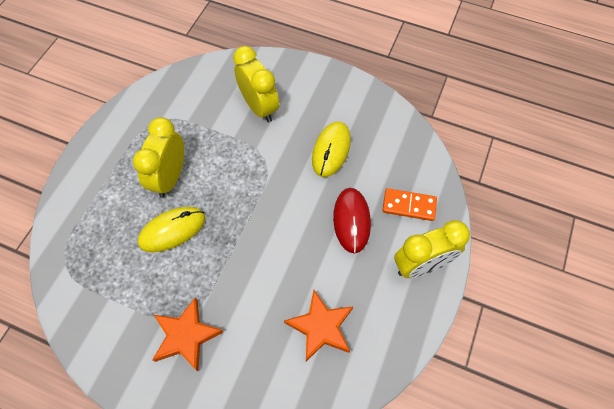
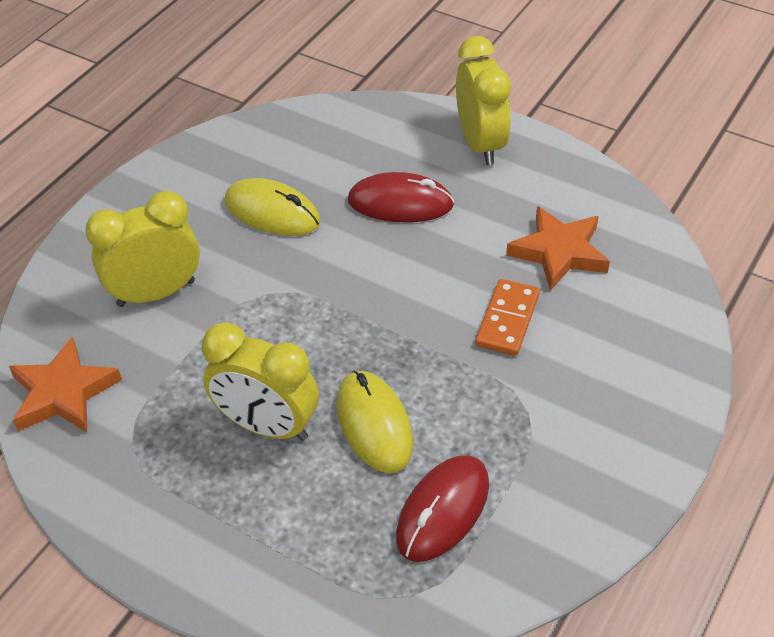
camera: 80 degrees left, 15 degrees down
(114, 273) = (443, 510): none -> red mouse
(186, 336) = (562, 408): orange star -> orange star (63, 393)
(409, 206) = (388, 143): orange domino -> orange domino (507, 320)

